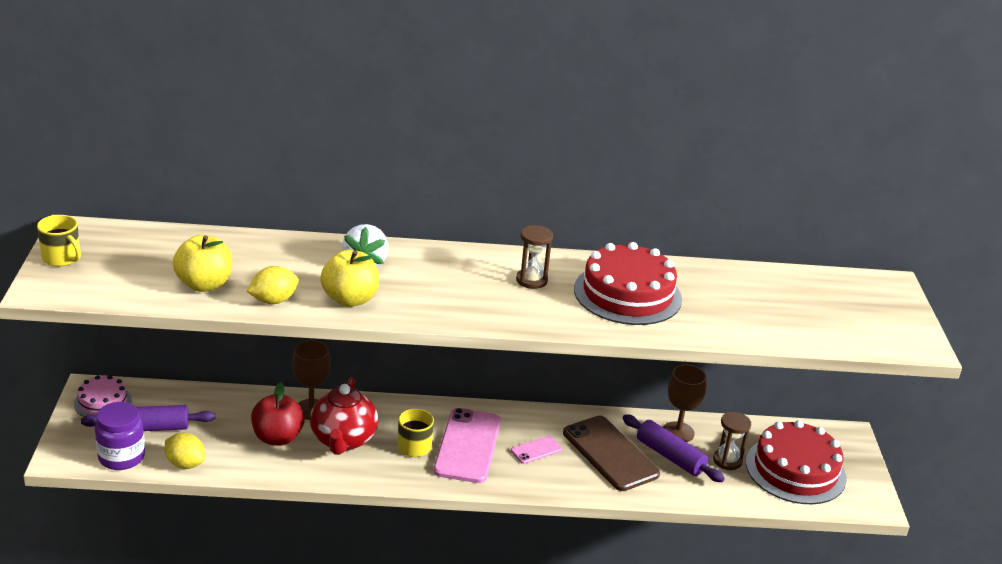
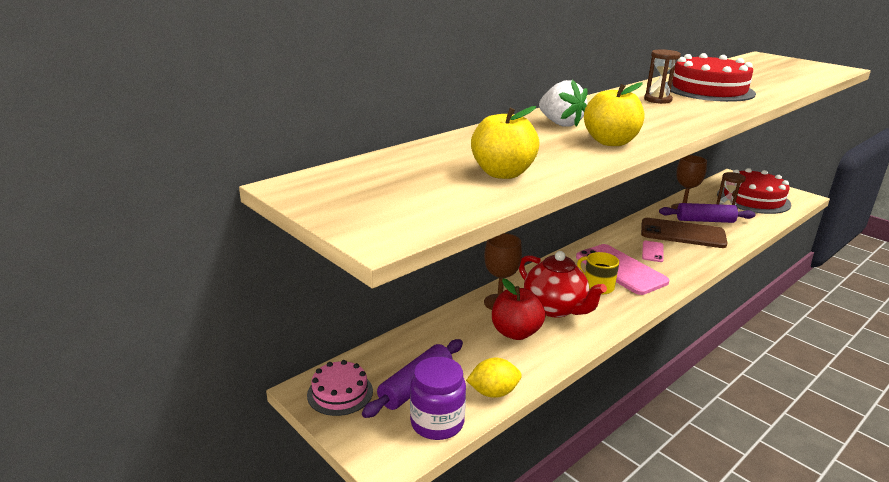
camera: 40 degrees left, 5 degrees down
(62, 258) = (337, 207): yellow mug -> none
(273, 301) = (573, 162): yellow lemon -> none

